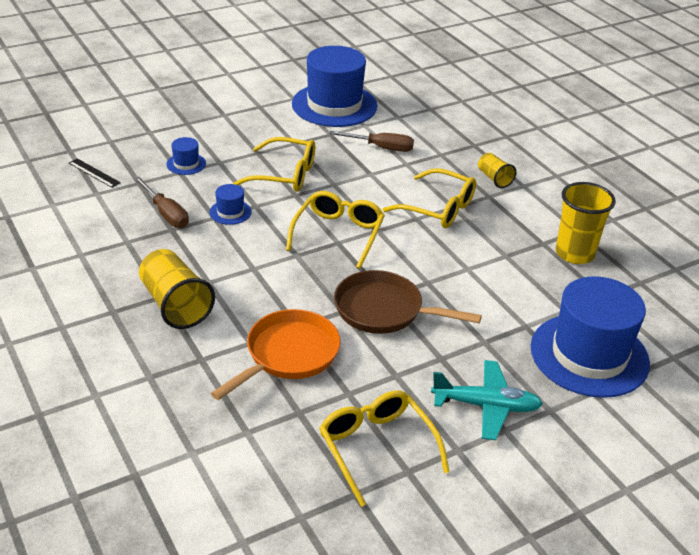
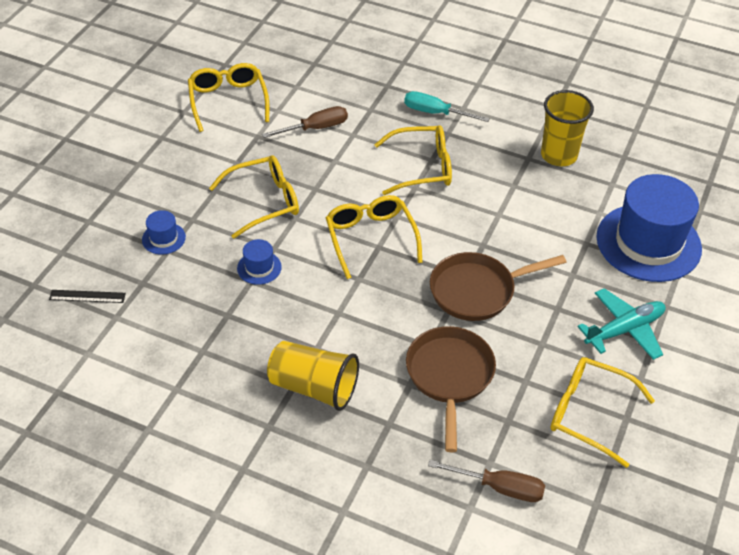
camera: 35 degrees left, 10 degrees up
(166, 214) = (205, 302): brown screwdriver -> brown screwdriver (499, 487)
(288, 355) = (449, 376): orange pan -> brown pan
(334, 105) = (228, 101): blue hat -> yellow glasses
(494, 178) = (435, 113): yellow cup -> turquoise screwdriver

